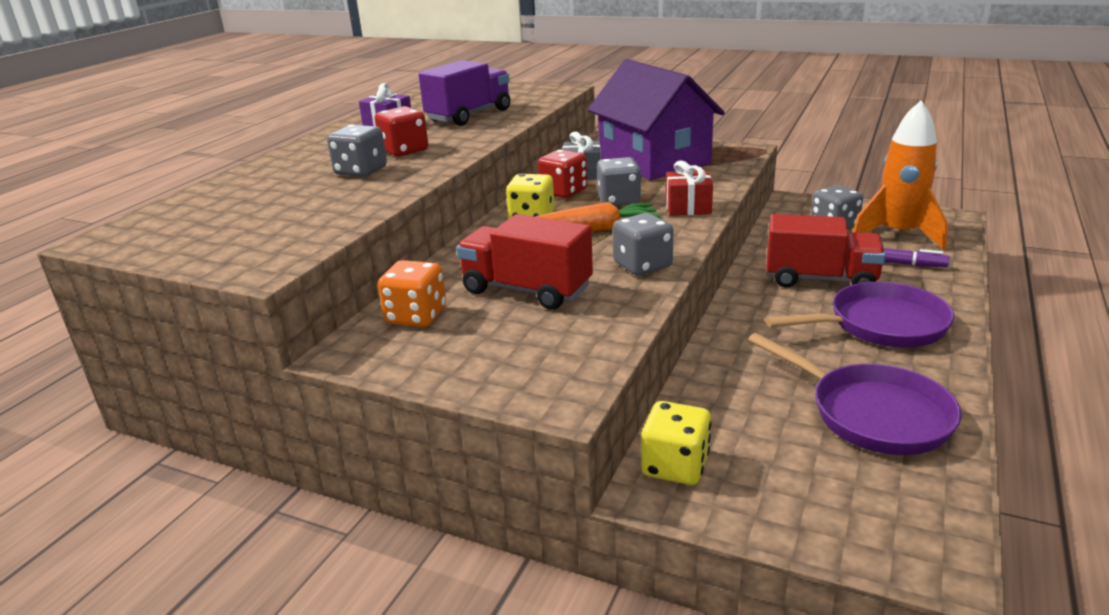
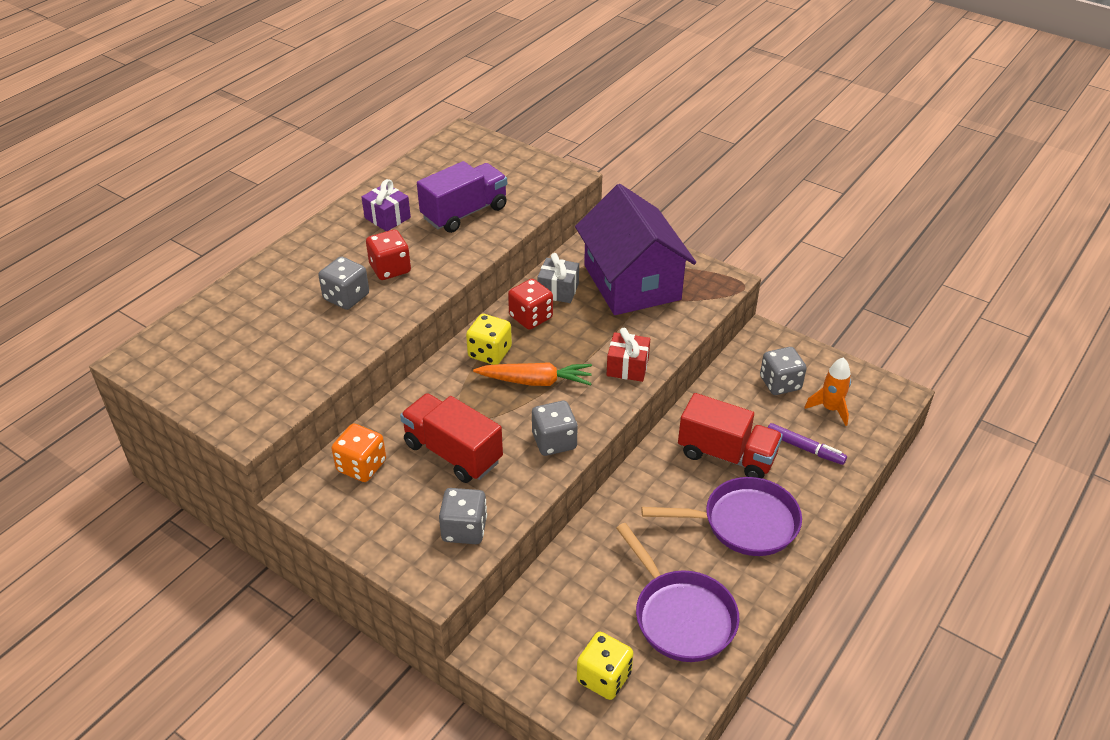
camera: 10 degrees right, 15 degrees up
(618, 200) = (573, 342): grey dice -> grey dice (464, 529)
(675, 466) = (517, 632): yellow dice -> yellow dice (604, 677)
(897, 234) = (830, 409): orange rocket -> orange rocket, size x0.56

